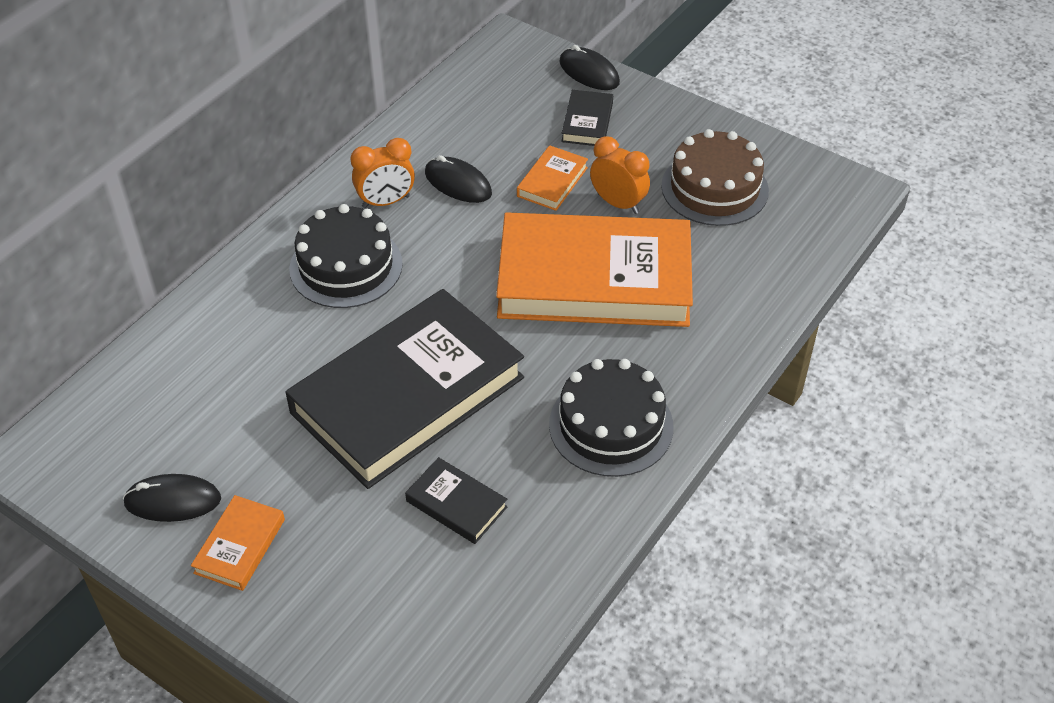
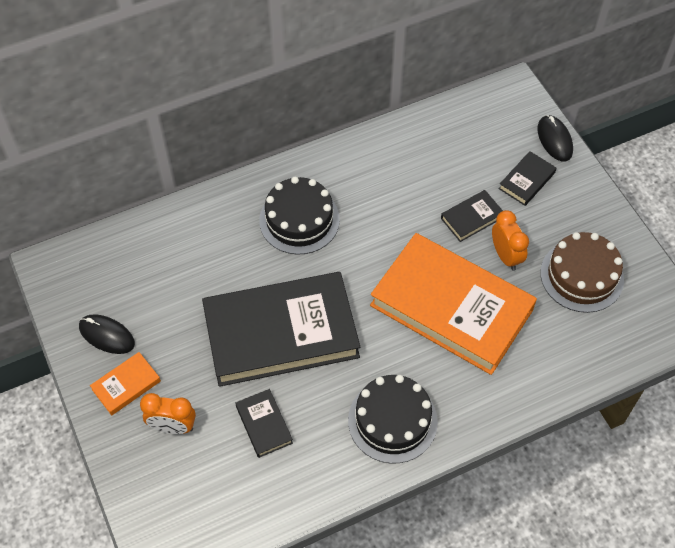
camera: 30 degrees right, 10 degrees up
(386, 202) = (353, 182): orange clock -> orange clock (173, 427)
(458, 183) = (408, 190): black mouse -> none
(552, 182) = (471, 218): orange book -> black book

